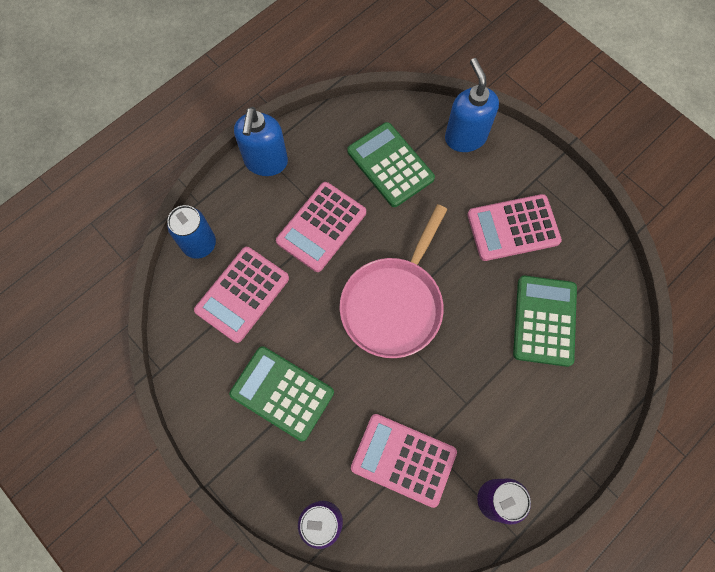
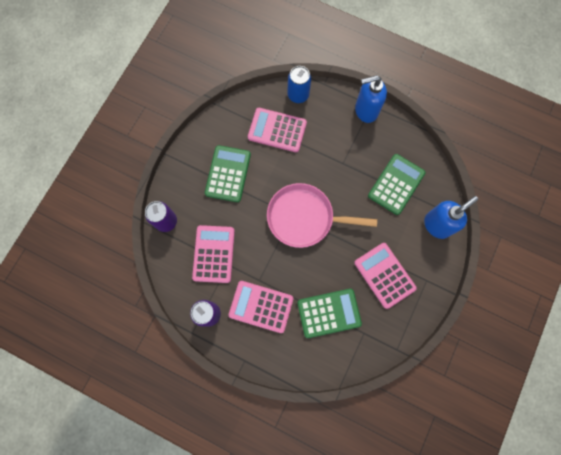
camera: 70 degrees right, 5 degrees up
(321, 227) = (337, 158): pink calculator -> pink calculator (261, 306)

